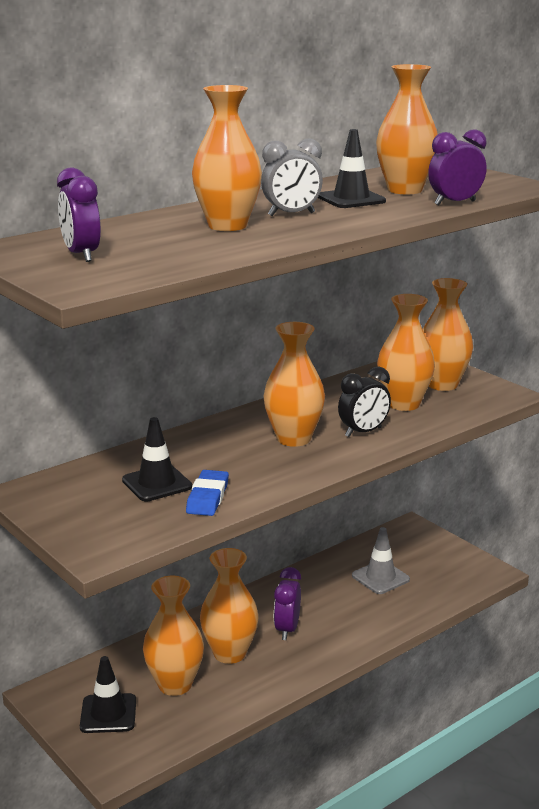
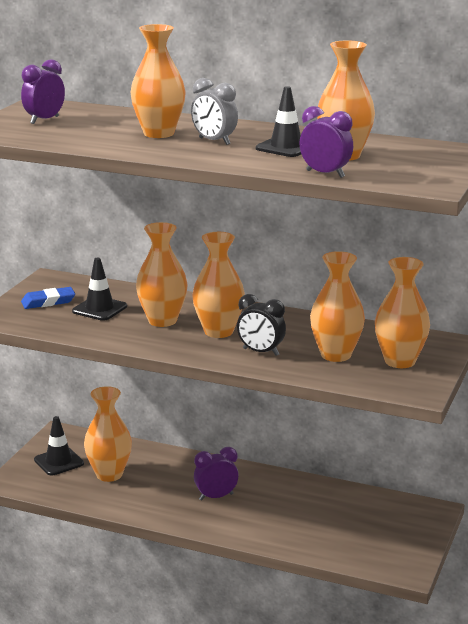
camera: 60 degrees right, 0 degrees up
(208, 497) = (96, 328): blue eraser -> blue eraser (48, 302)
(229, 653) = (163, 483): orange vase -> orange vase (162, 321)
(380, 577) = (333, 517): grey traffic cone -> none

